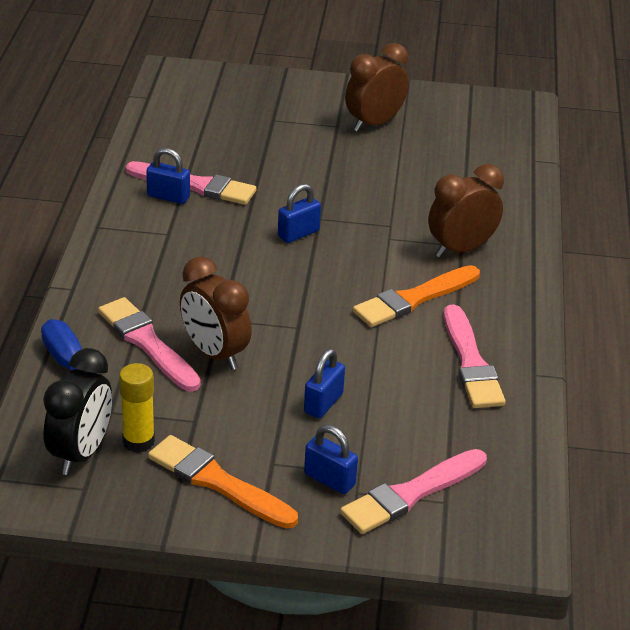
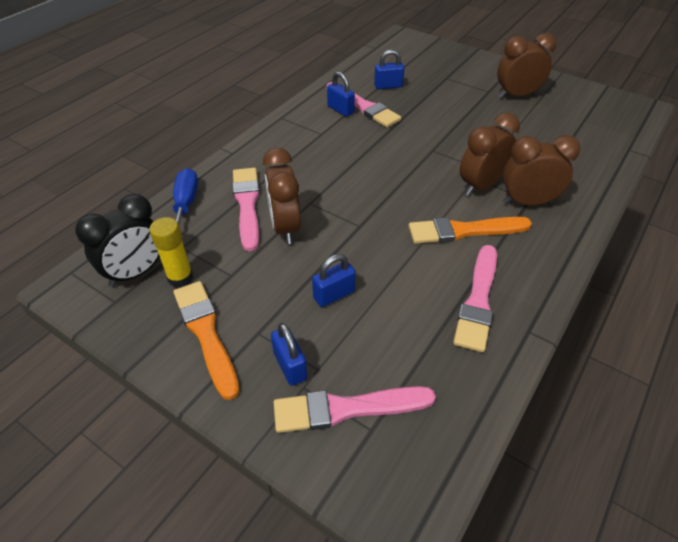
camera: 30 degrees right, 10 degrees up
(298, 234) = (409, 157): blue padlock -> blue padlock (388, 86)
(400, 245) = (481, 185): none -> brown clock

